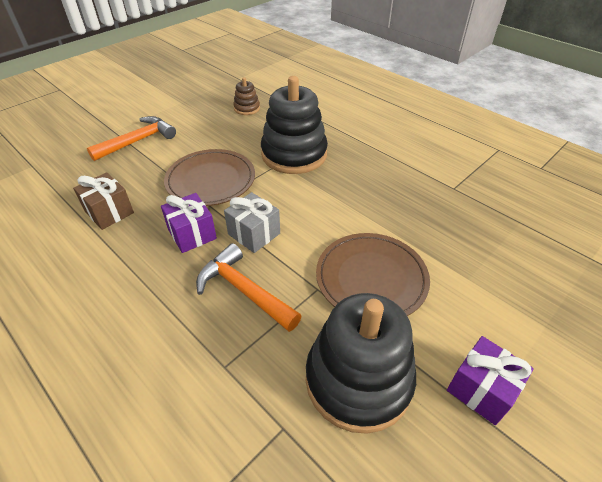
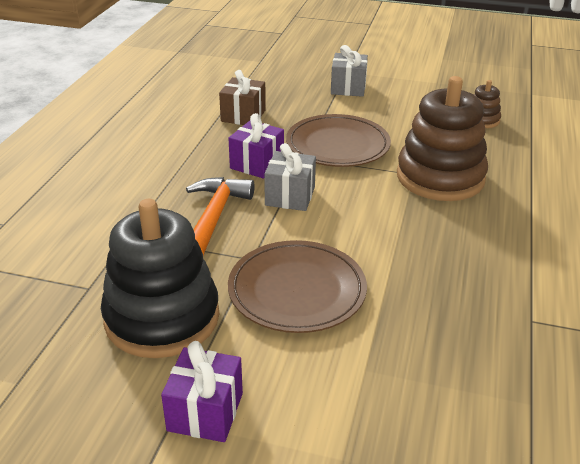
camera: 60 degrees right, 10 degrees down
(138, 141) = (348, 88): orange hammer -> grey gift
(294, 154) = (440, 177): black stacking toy -> brown stacking toy

